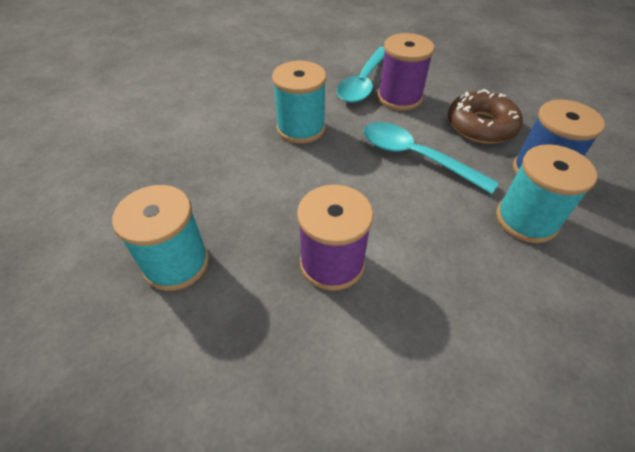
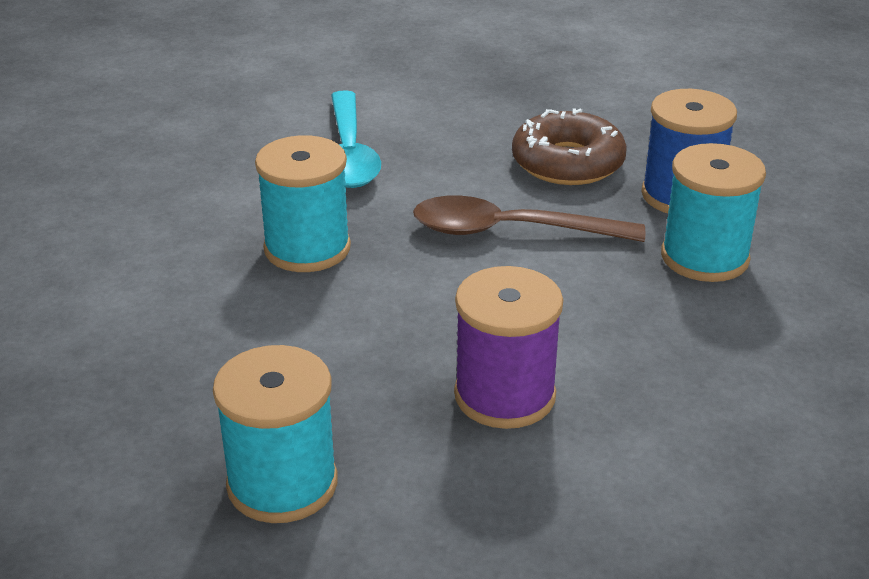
camera: 30 degrees left, 15 degrees down
(399, 97) = (423, 159): purple spool -> none
(415, 157) = (510, 231): turquoise spoon -> brown spoon

